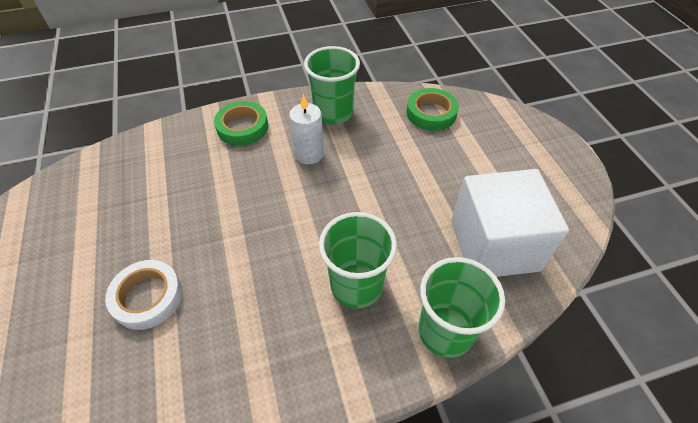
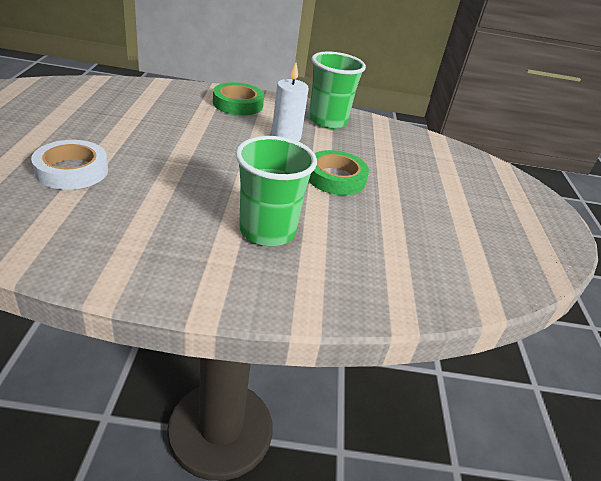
camera: 15 degrees right, 15 degrees down
(431, 113) = (424, 150): green tape -> green tape (336, 178)
(445, 331) = (336, 294): green cup -> none
(494, 245) = (432, 254): white cube -> none

